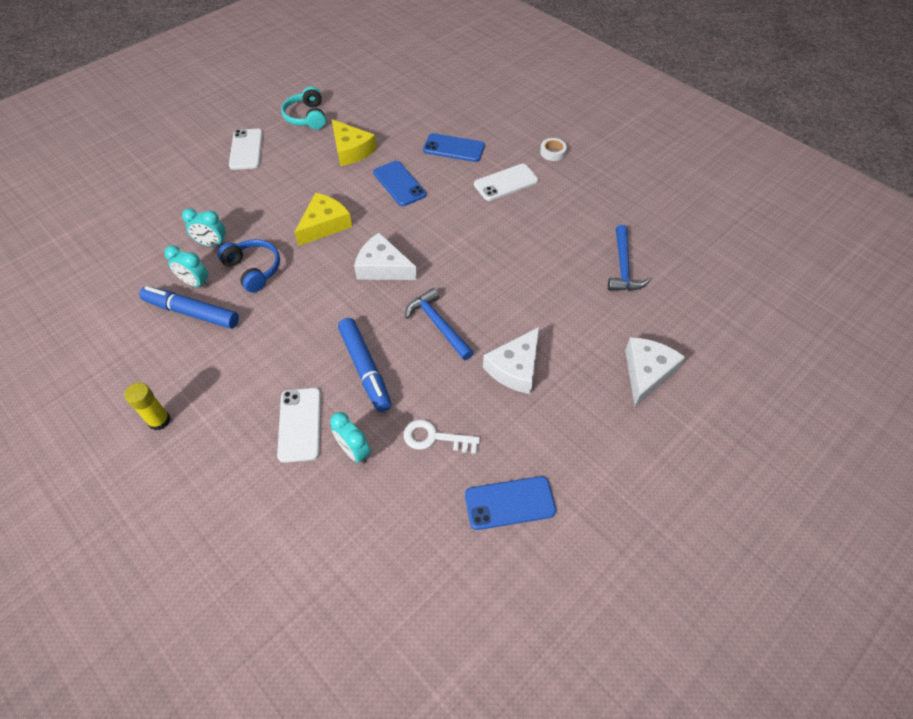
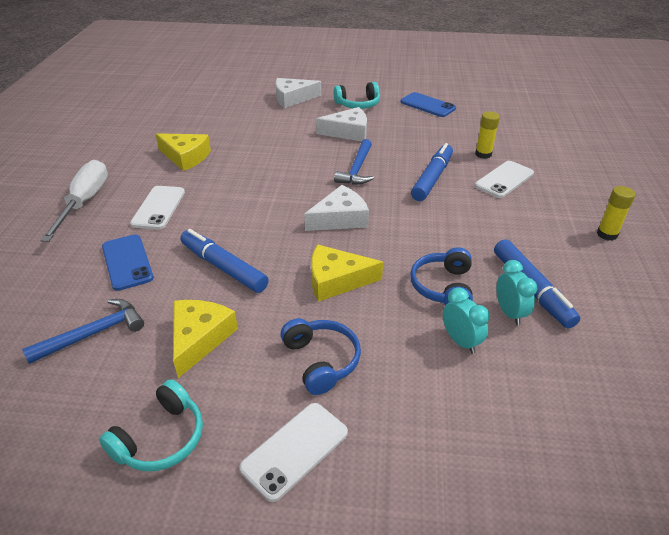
camera: 130 degrees left, 15 degrees down
(278, 183) = (321, 361): none -> blue headphones
(354, 451) = (483, 154): turquoise clock -> yellow glue stick
(383, 267) = (340, 218): white cheese -> white cheese turned 105 degrees counterclockwise
(399, 184) = (223, 267): blue phone -> blue marker
(434, 438) = (432, 136): white key -> none
(506, 183) = (159, 208): white phone -> white phone turned 75 degrees clockwise
(553, 152) = (84, 202): white tape -> white screwdriver
(576, 227) = (186, 157): none -> yellow cheese
(576, 427) = (358, 104): none -> turquoise headphones
(623, 267) = (210, 128): blue hammer -> blue hammer (93, 333)

